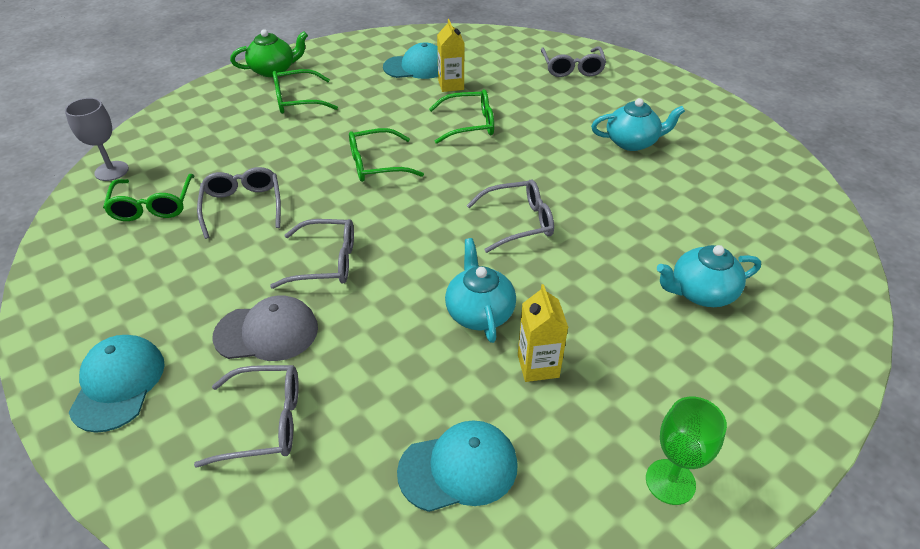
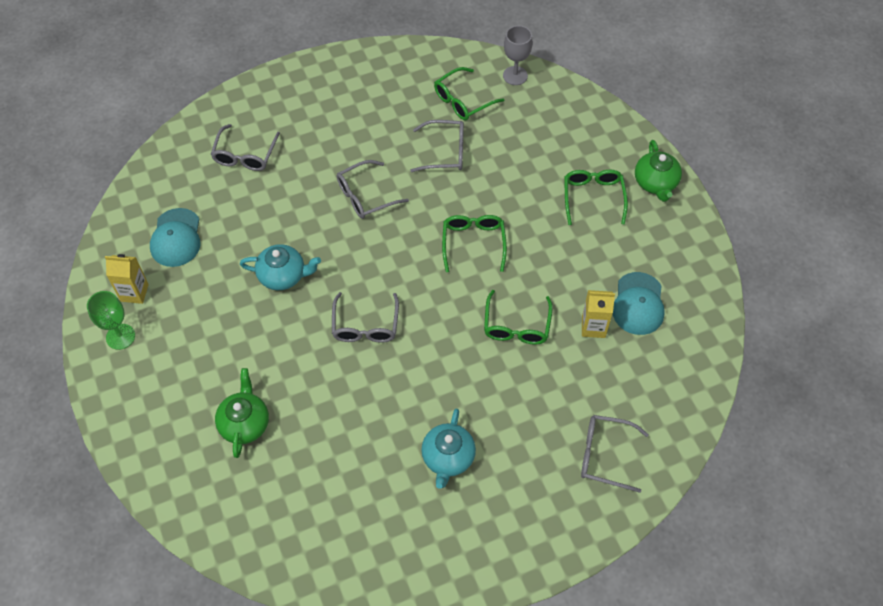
camera: 105 degrees right, 15 degrees up
(118, 384) = (300, 92): turquoise cap -> none
(153, 206) = (462, 101): green glasses -> green glasses turned 45 degrees counterclockwise
(267, 332) = (312, 160): grey cap -> none
(326, 262) = (365, 196): grey glasses -> grey glasses turned 45 degrees clockwise
(538, 366) = (225, 296): yellow carton -> yellow carton (134, 292)
(701, 293) = (245, 423): turquoise teapot -> green teapot

